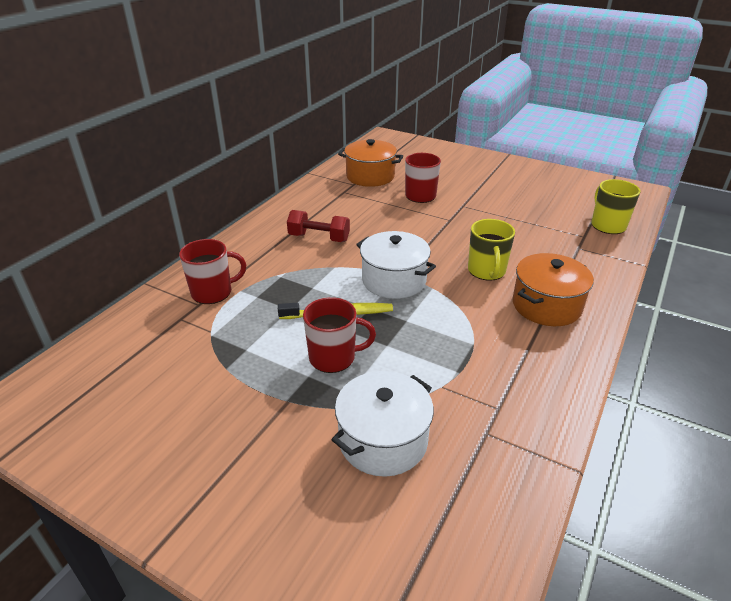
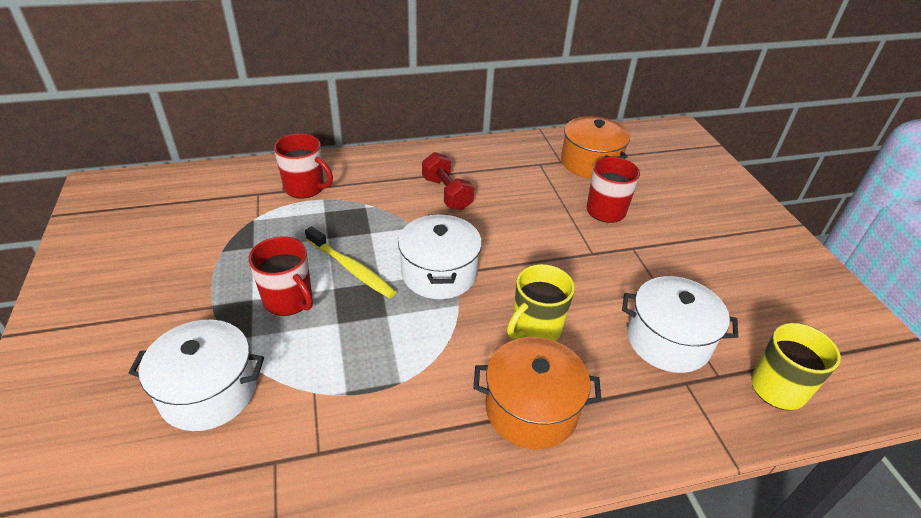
camera: 45 degrees right, 5 degrees up
(544, 236) = (668, 340): none -> white pot

